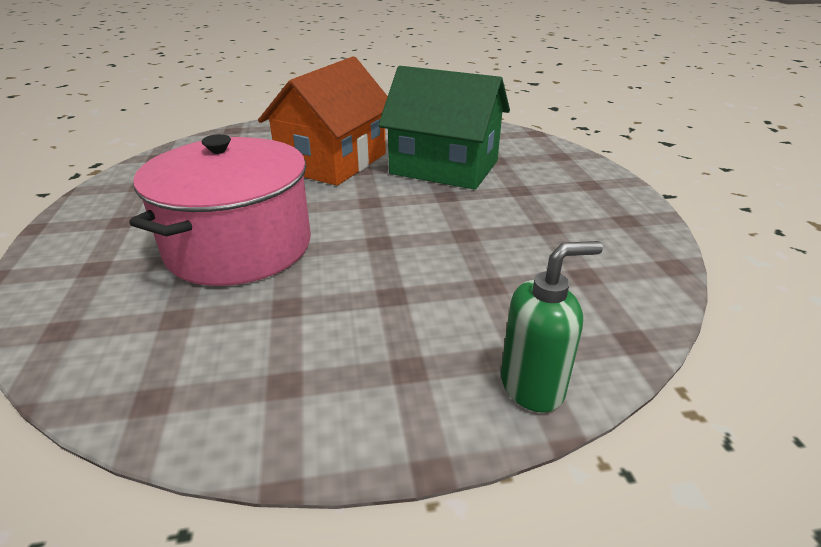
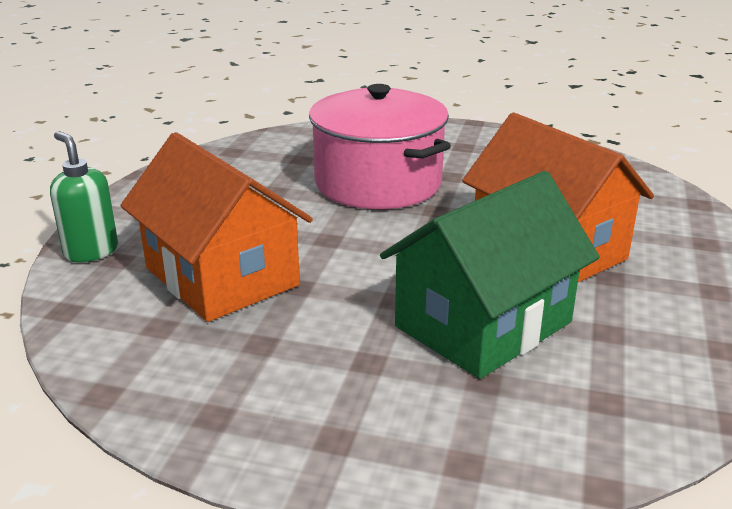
camera: 115 degrees right, 5 degrees down
(488, 274) = (221, 276): none -> orange house
(532, 386) = (91, 251): green soap dispenser -> green soap dispenser turned 135 degrees clockwise

